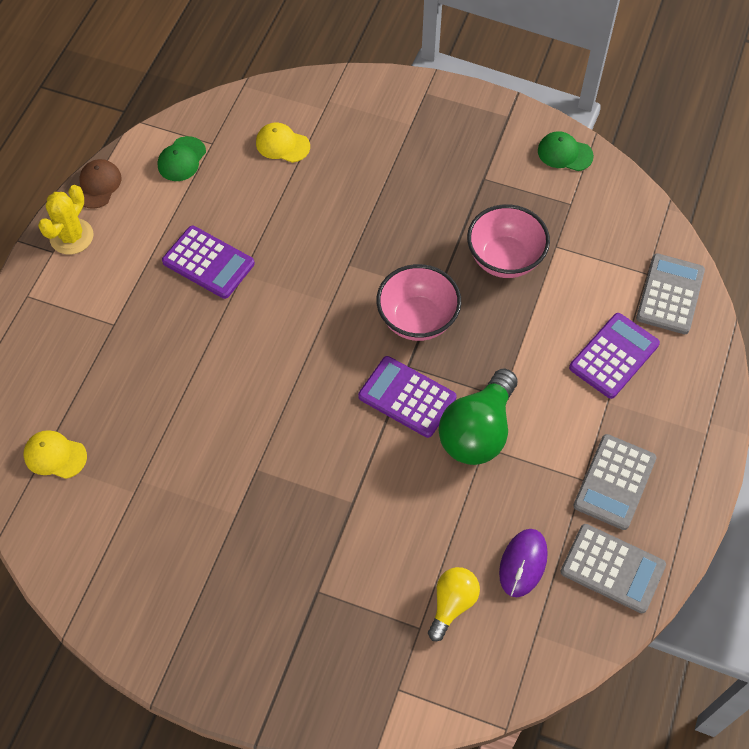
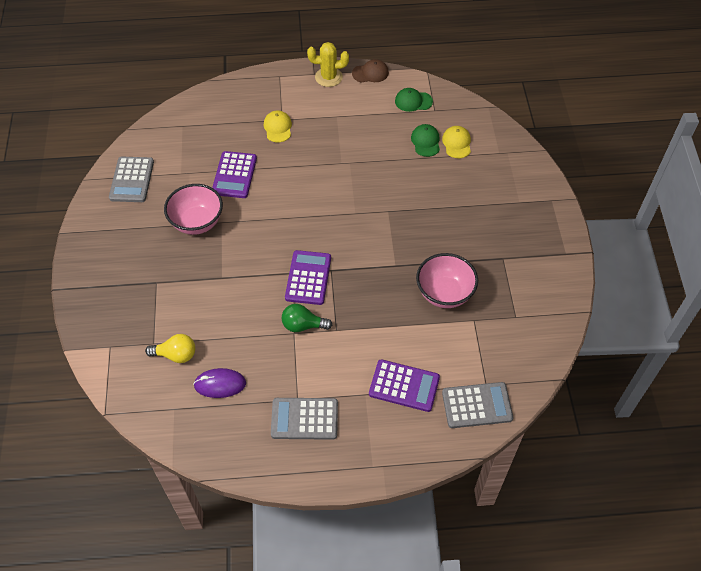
camera: 65 degrees right, 5 degrees down
(55, 455) = (187, 130): yellow cap -> yellow cap (278, 128)
(208, 263) = (348, 143): purple calculator -> purple calculator (234, 175)
(417, 319) = (368, 262): pink bowl -> pink bowl (197, 222)
(477, 431) = (303, 325): green light bulb -> green light bulb, size x0.59
(564, 153) = (557, 298): green cap -> green cap (425, 141)
(612, 568) = (239, 439): grey calculator -> grey calculator (132, 180)

